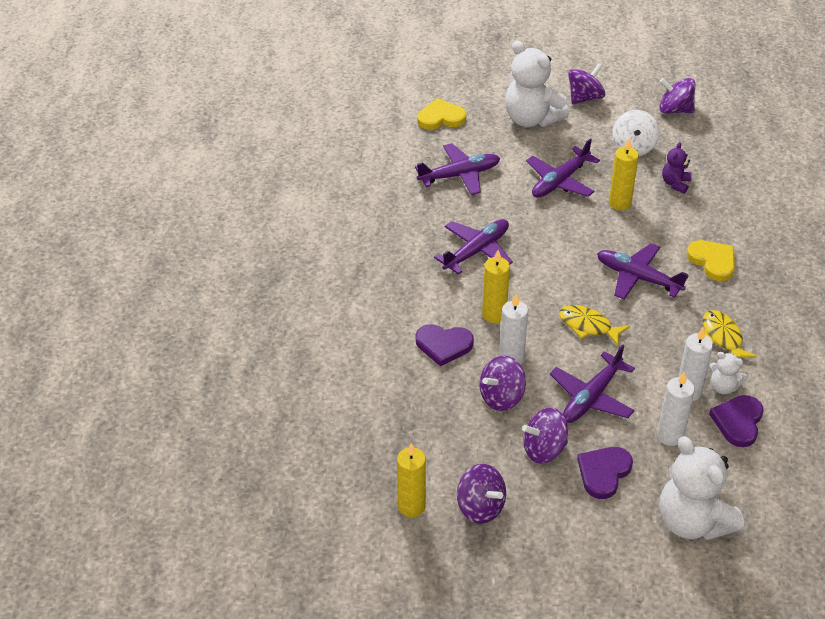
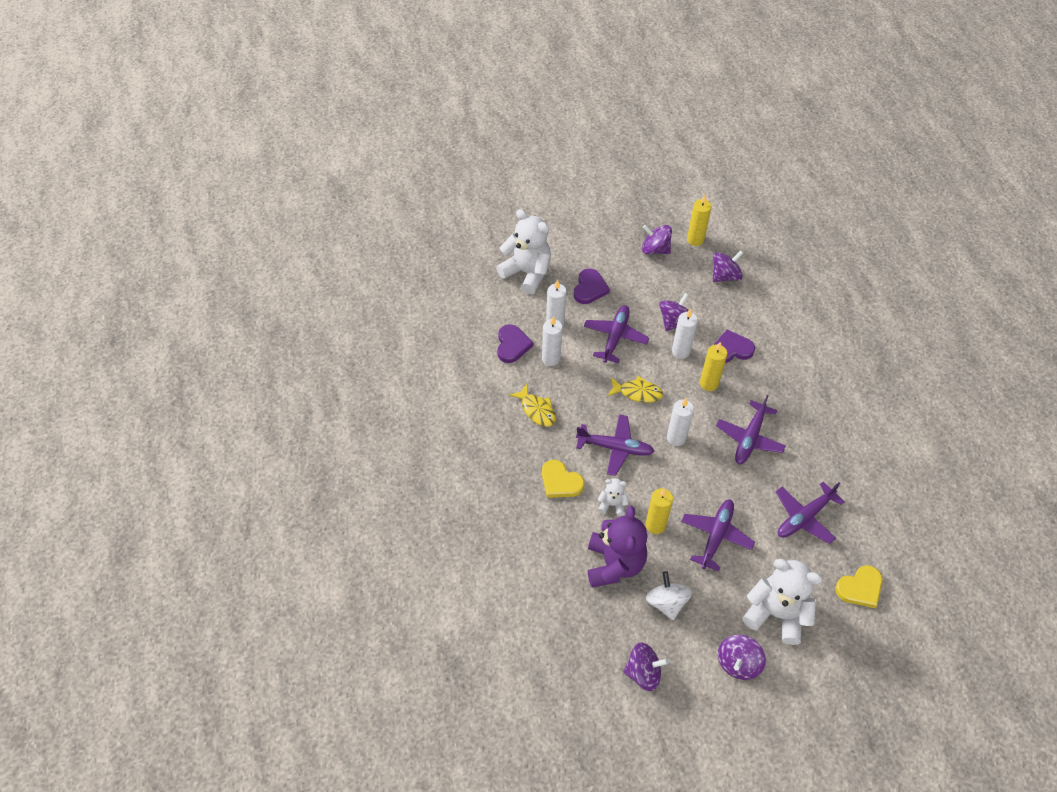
camera: 160 degrees right, 10 degrees up
(544, 449) = (632, 293): purple spinning top -> purple spinning top (725, 276)
(561, 270) = (676, 438): none -> white candle
(675, 183) = (614, 564): purple teddy bear -> purple teddy bear, size x2.09
(723, 387) = (527, 369): white teddy bear -> white teddy bear (612, 504)

